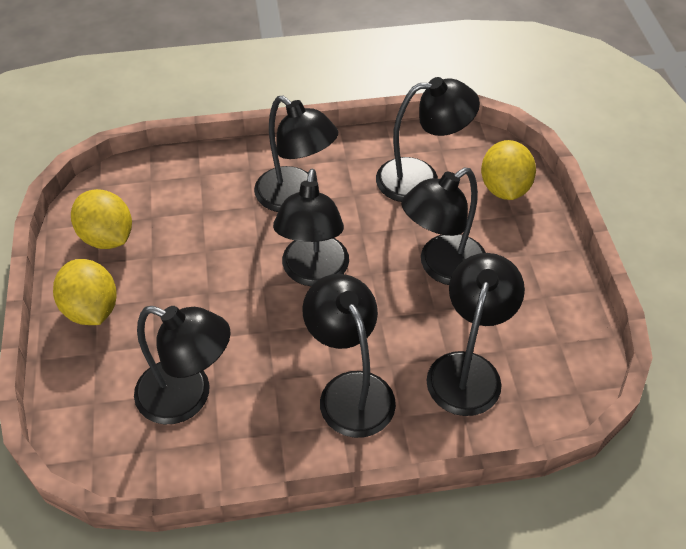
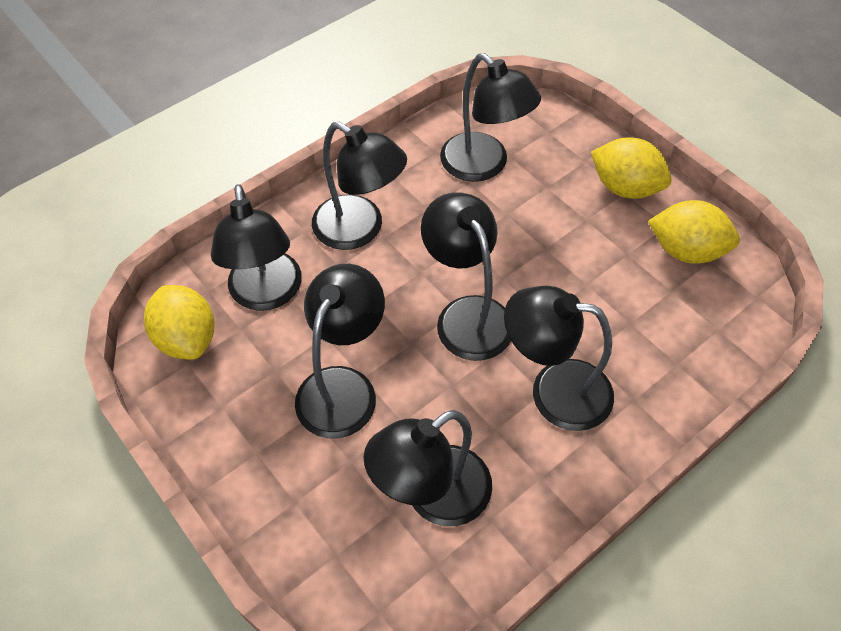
camera: 150 degrees right, 5 degrees up
(187, 397) = (484, 166): black lamp -> black lamp turned 120 degrees counterclockwise
(504, 188) = (323, 540): yellow lemon -> yellow lemon (187, 338)

